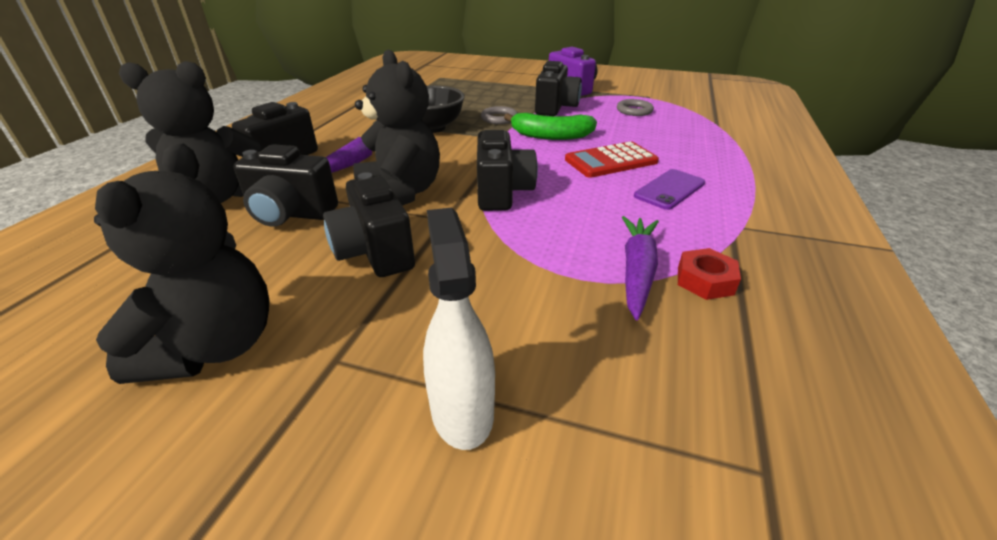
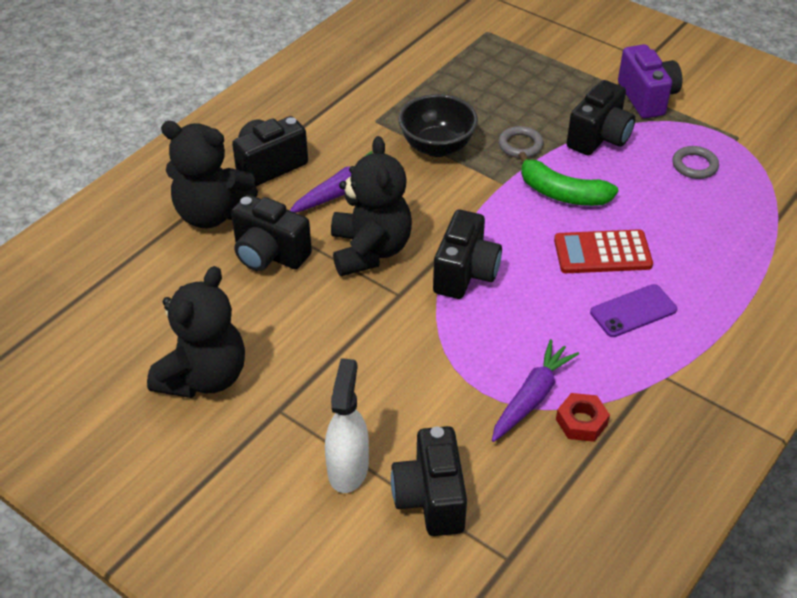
camera: 20 degrees right, 10 degrees up
(375, 253) = (328, 319): black camera -> black camera (430, 498)

